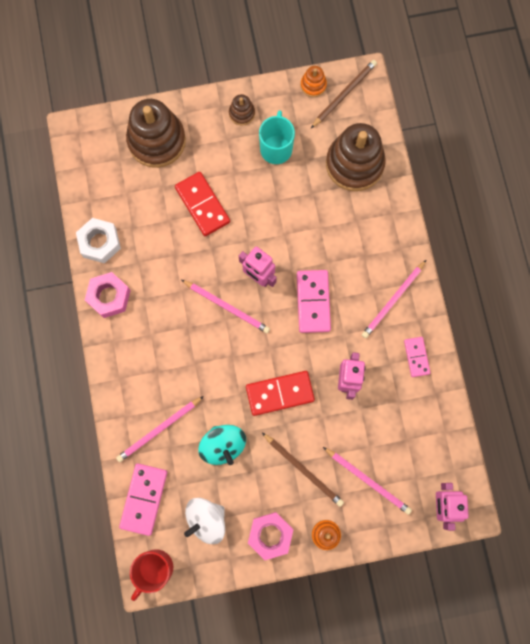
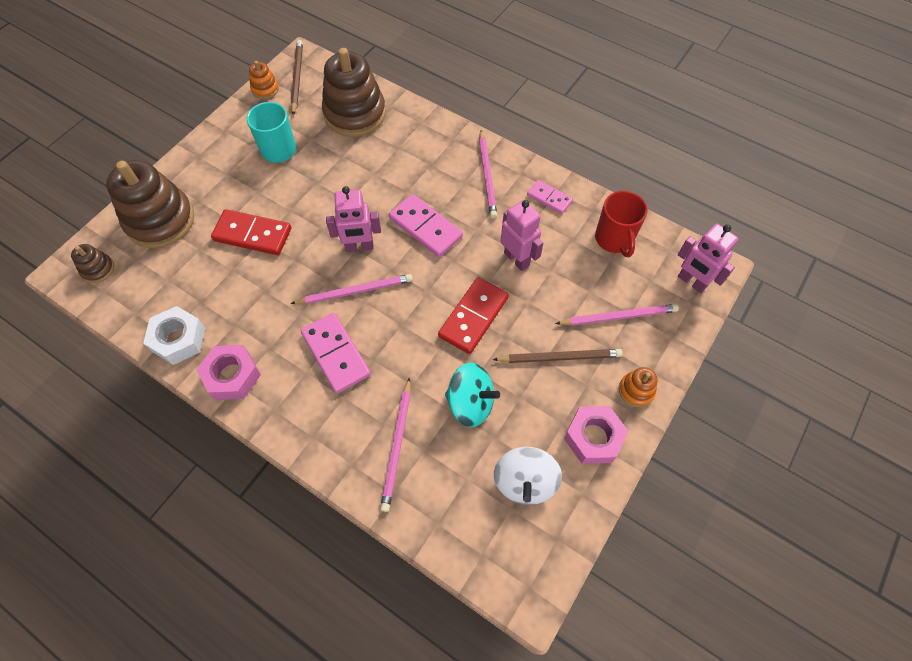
camera: 45 degrees left, 15 degrees down
(144, 499) = (447, 523): pink domino -> pink domino (336, 354)
(154, 568) = (526, 578): red mug -> red mug (614, 239)
(242, 113) = (222, 147): brown stacking toy -> brown stacking toy (98, 269)

